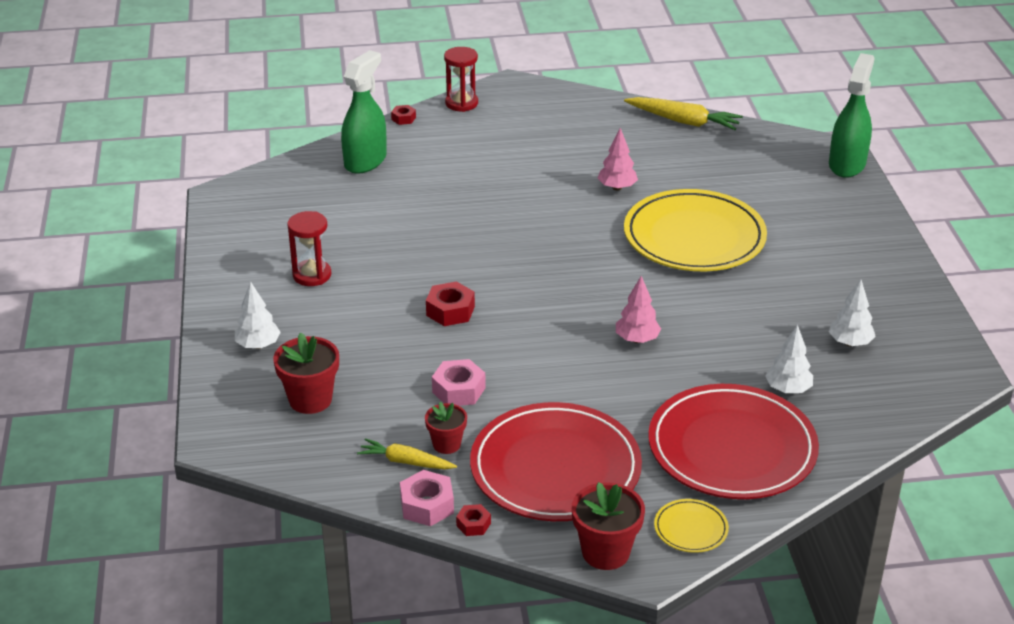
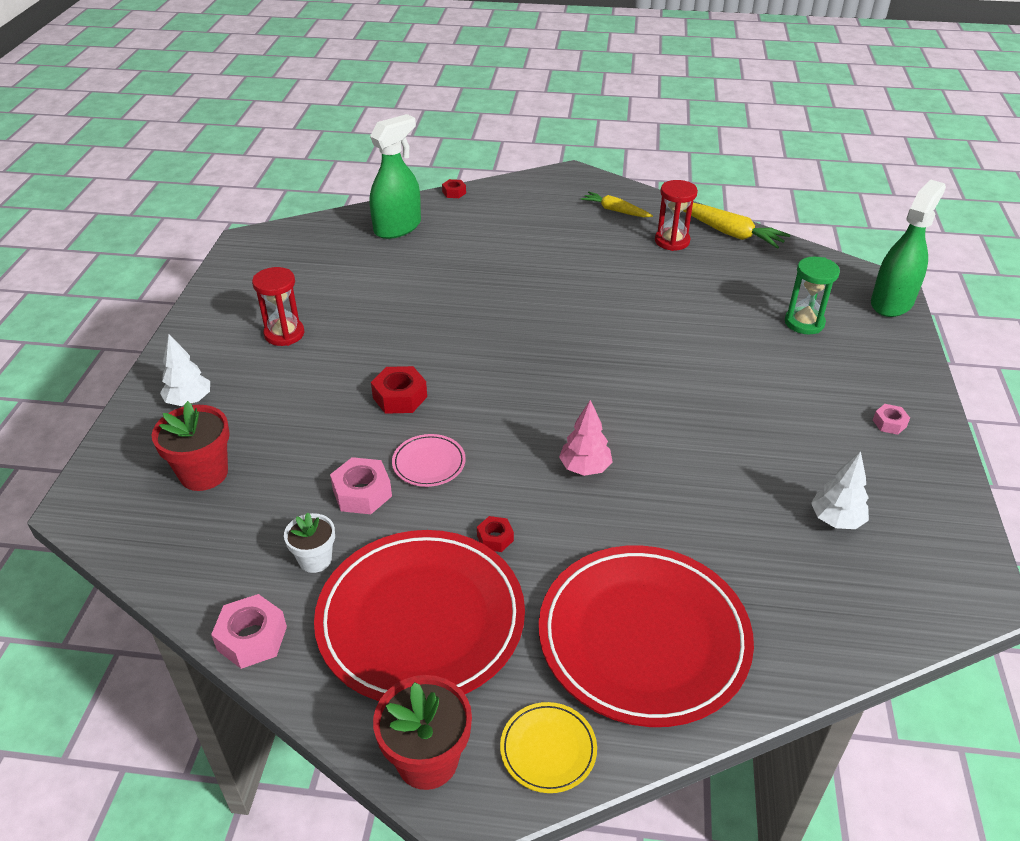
camera: 15 degrees right, 5 degrees up
(406, 462) = (260, 573): yellow carrot -> yellow carrot (615, 210)
(446, 444) = (315, 560): red flower pot -> white flower pot
(461, 103) = (515, 186): red hourglass -> red hourglass (672, 241)
(473, 524) = (290, 678): red nut -> red nut (495, 538)
(503, 358) = (429, 463): none -> pink plate
(617, 187) = (632, 290): pink tree -> none
(694, 237) = (694, 357): yellow plate -> none
(777, 193) = (804, 323): none -> green hourglass
(788, 389) = (740, 569): white tree -> none
(871, 264) = (889, 423): none -> pink nut

